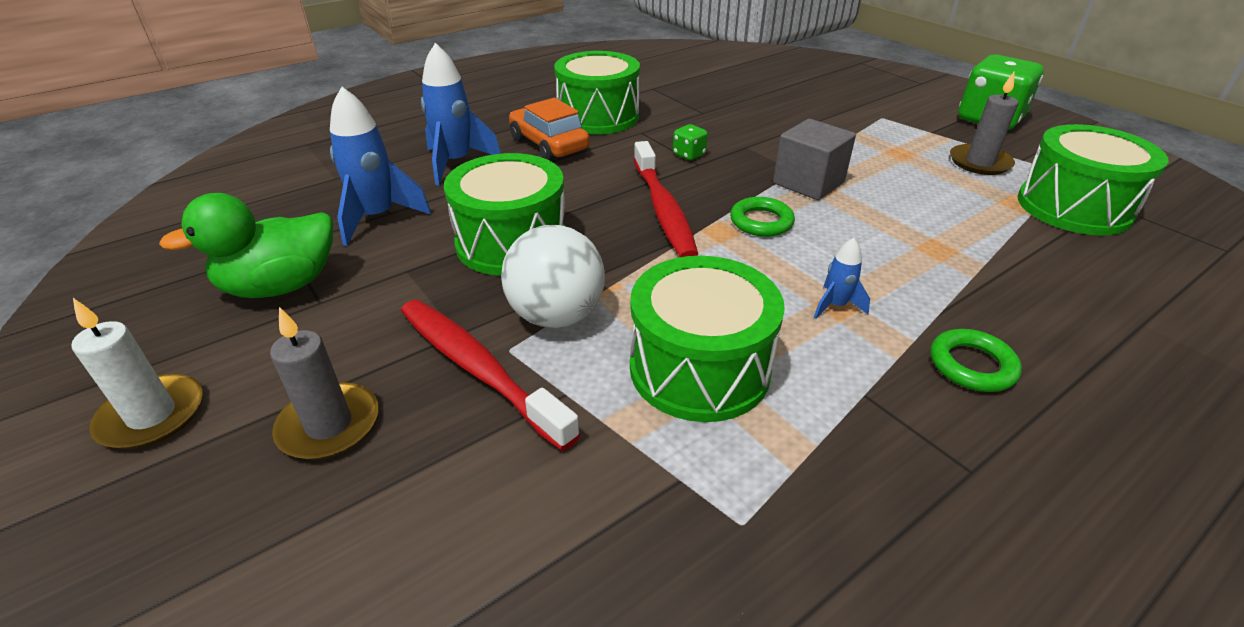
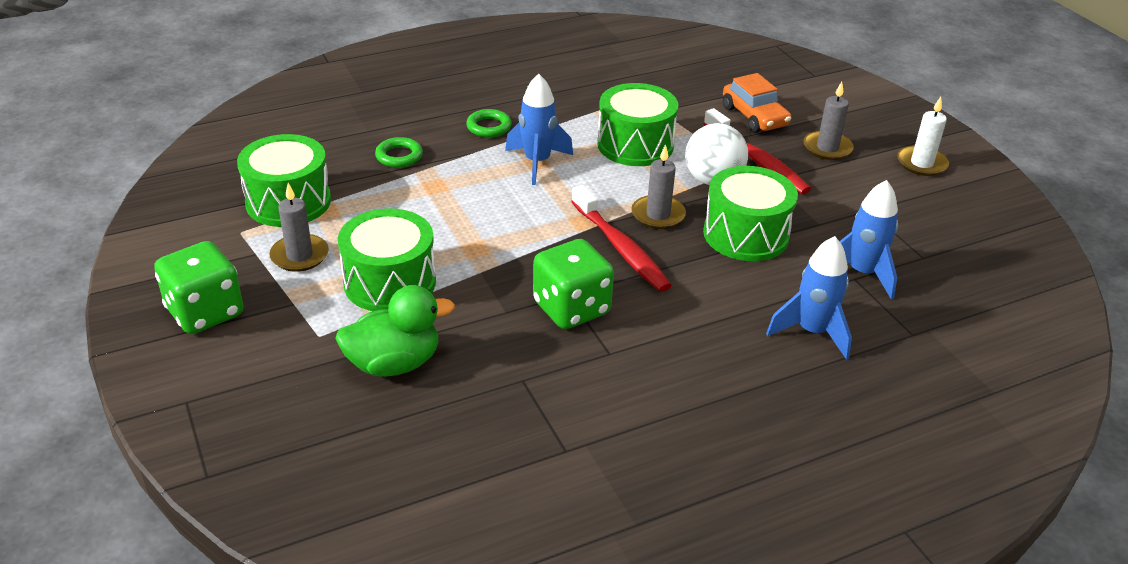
camera: 170 degrees left, 0 degrees up
(281, 286) = (903, 224): green duck -> green duck (394, 363)
(549, 144) = (716, 347): orange car -> orange car (754, 116)
(598, 117) = (654, 391): green drum -> green drum (390, 282)
(629, 252) = (658, 215): none -> grey candle
(663, 209) = (620, 247): red toothbrush -> red toothbrush turned 150 degrees clockwise
(689, 154) = (571, 308): green dice -> green dice, size x2.30
(761, 222) = (546, 225): green ring -> green ring (399, 156)
(808, 183) = (479, 256): grey cube -> none
(835, 306) = (537, 162): blue rocket -> blue rocket, size x1.96

